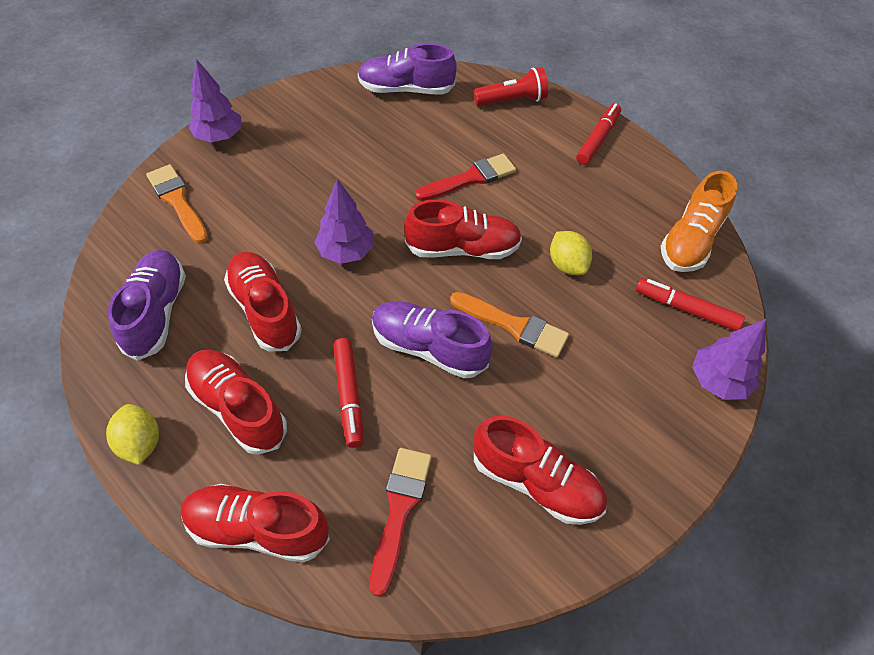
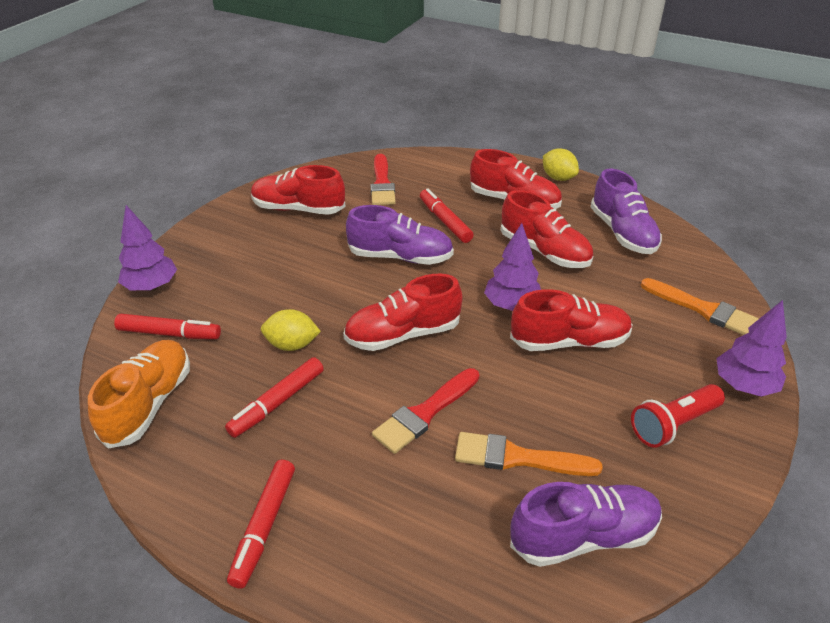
camera: 165 degrees right, 15 degrees down
(257, 529) = (460, 164): red shoe -> red shoe (569, 341)
(512, 100) = (412, 567): red flashlight -> red flashlight (673, 424)
(514, 326) = (334, 285): orange brush -> orange brush (517, 457)
(567, 265) = (292, 345): yellow lemon -> yellow lemon turned 45 degrees counterclockwise
(584, 215) = (277, 403): none -> red marker

